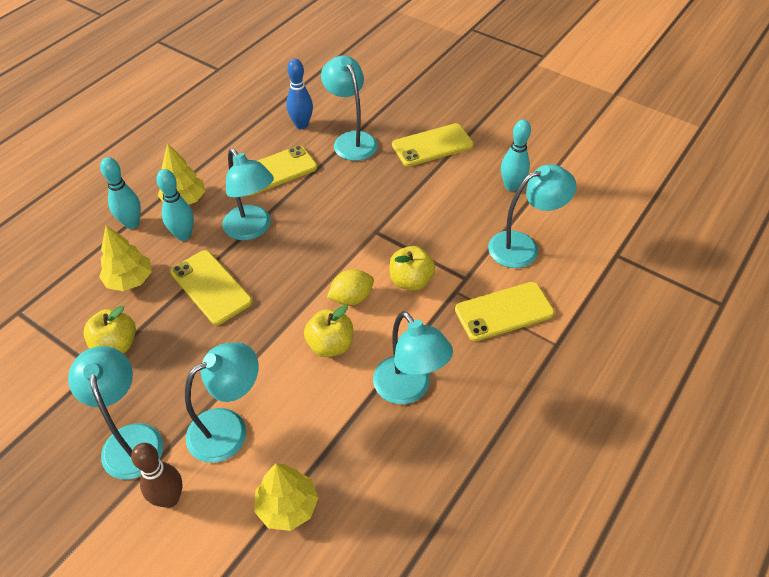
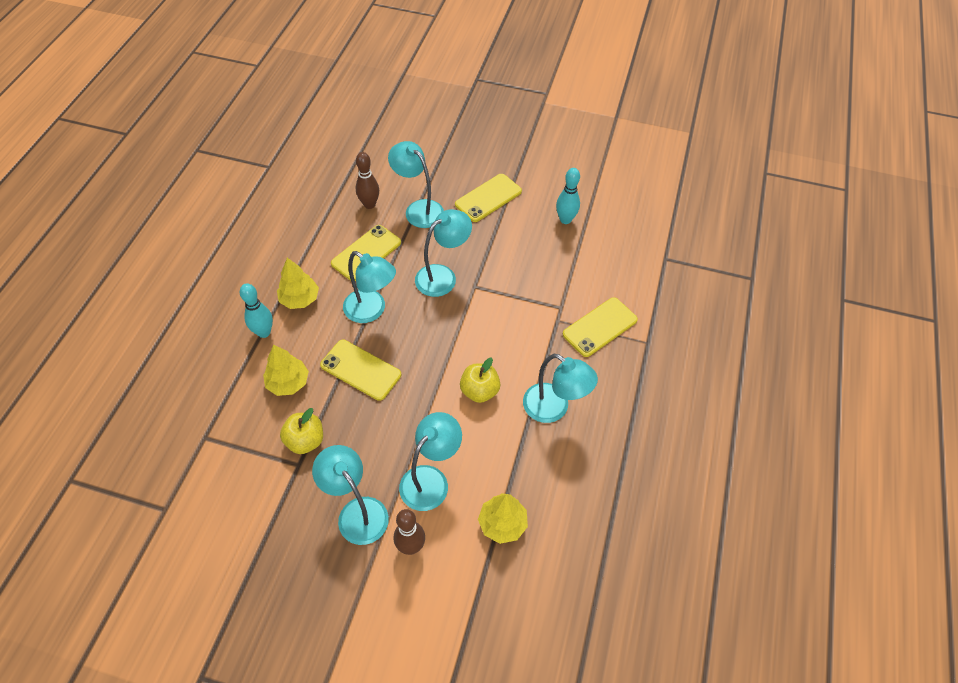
camera: 20 degrees left, 5 degrees up
(184, 235) = (315, 331): turquoise bowling pin -> none
(301, 125) = (369, 204): blue bowling pin -> brown bowling pin
(351, 298) = (479, 348): yellow lemon -> none
(411, 281) = (519, 321): yellow apple -> none
(523, 247) = (594, 269): turquoise lamp -> turquoise lamp (443, 276)

